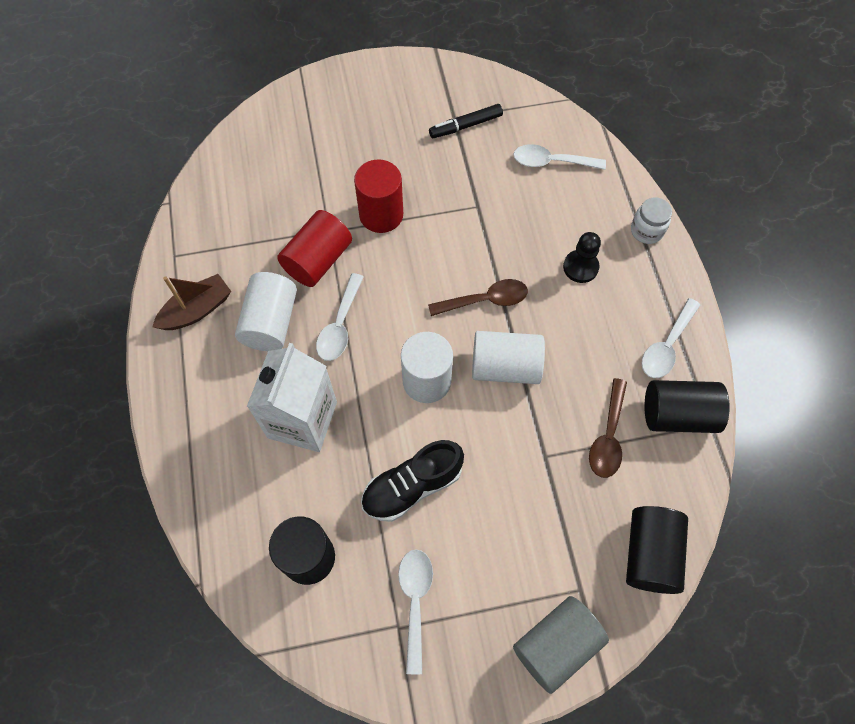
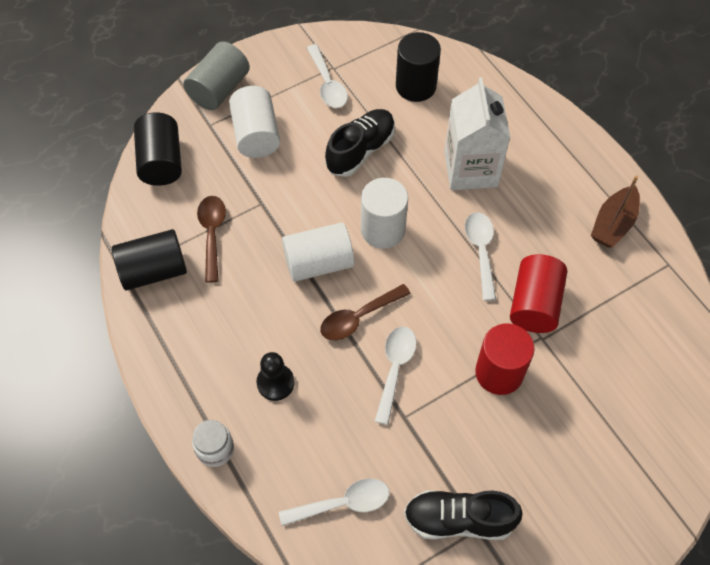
camera: 160 degrees right, 5 degrees down
(271, 322) = (543, 234): white cylinder -> white cylinder (256, 135)
(466, 126) = (459, 520): black marker -> black shoe
(666, 346) = (173, 329): white spoon -> white spoon (395, 369)

